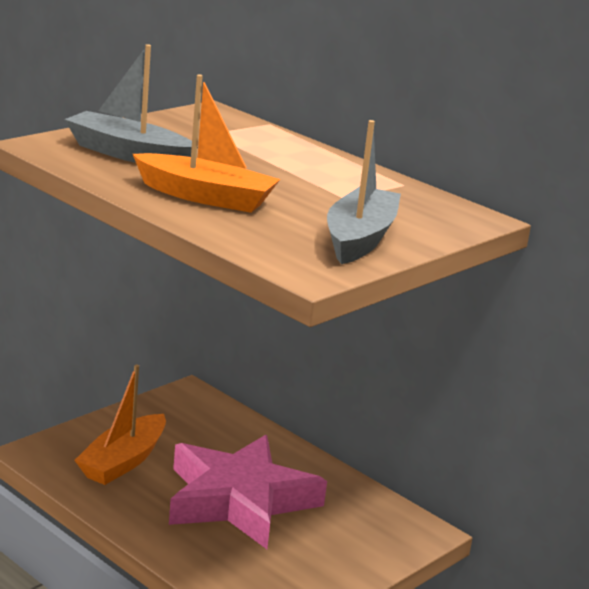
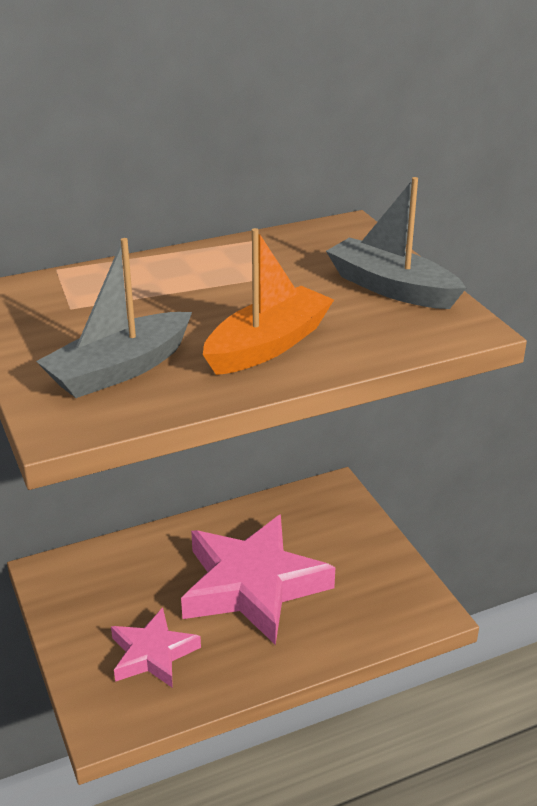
camera: 65 degrees left, 10 degrees up
(123, 461) = (152, 654): orange boat -> pink star

